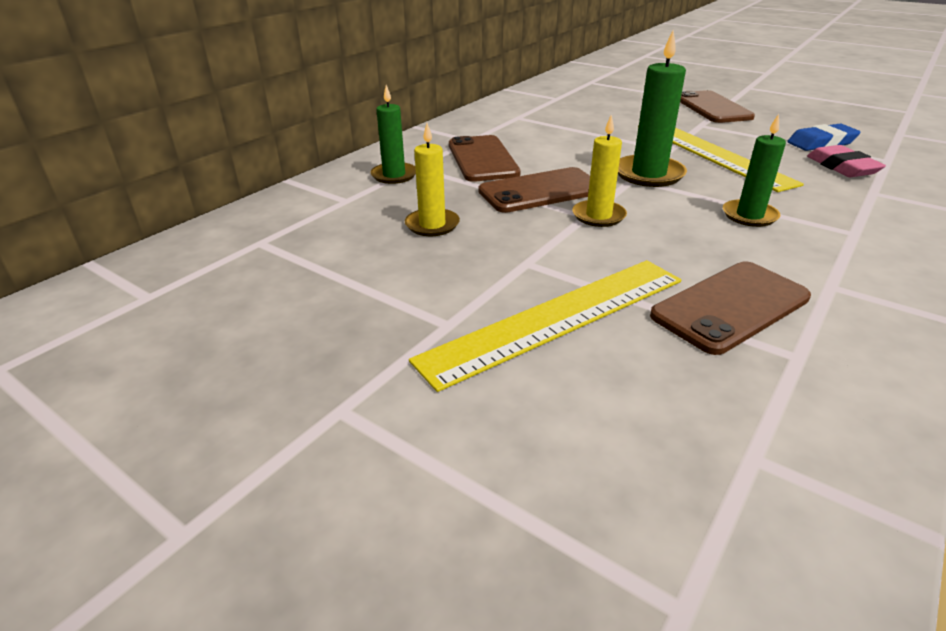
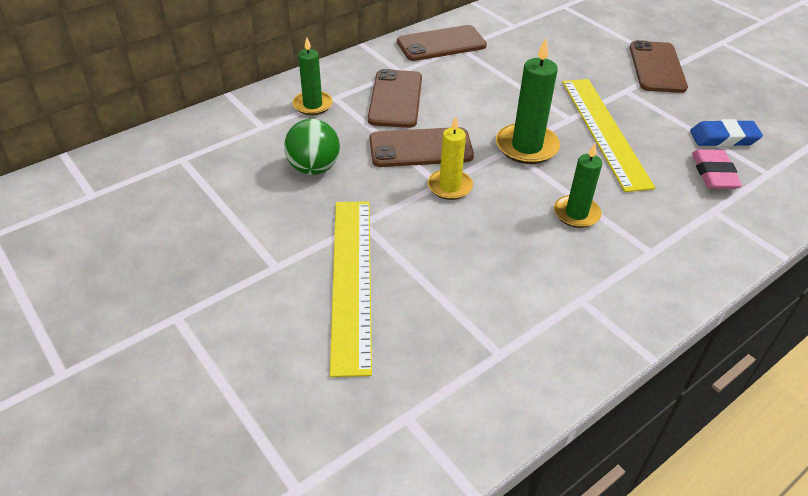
camera: 15 degrees right, 10 degrees up
(432, 225) = (314, 168): yellow candle -> green ball
(557, 319) = (352, 280): yellow ruler -> yellow ruler turned 75 degrees counterclockwise
(730, 306) = (485, 300): brown phone -> brown phone (441, 44)

